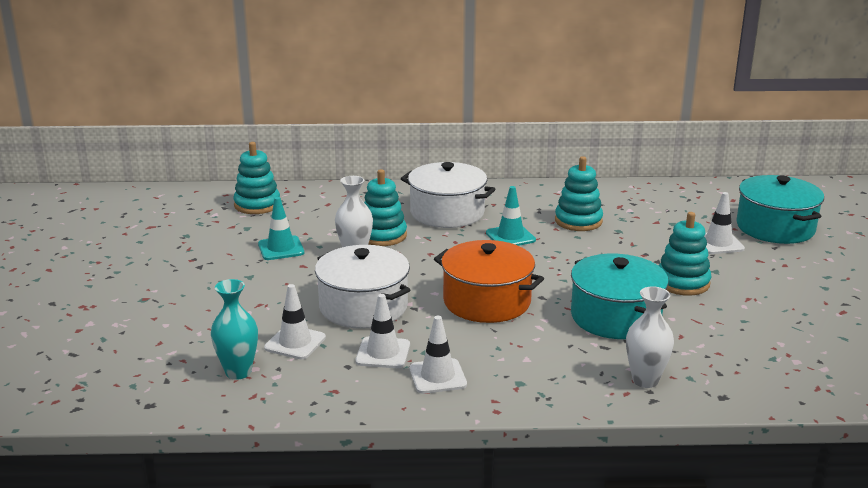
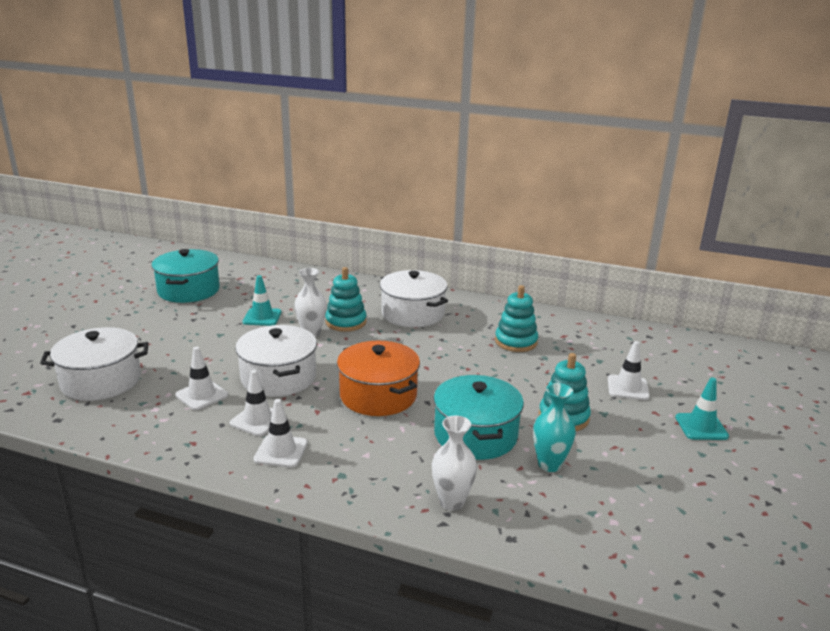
camera: 20 degrees right, 0 degrees up
(158, 354) = (101, 381): none -> white pot
(238, 372) = (140, 409): turquoise vase -> turquoise vase (549, 464)
(257, 205) = (277, 280): turquoise stacking toy -> none
(510, 237) = (446, 344): turquoise traffic cone -> turquoise traffic cone (701, 427)
(775, 228) = (696, 384): turquoise pot -> turquoise pot (189, 290)

